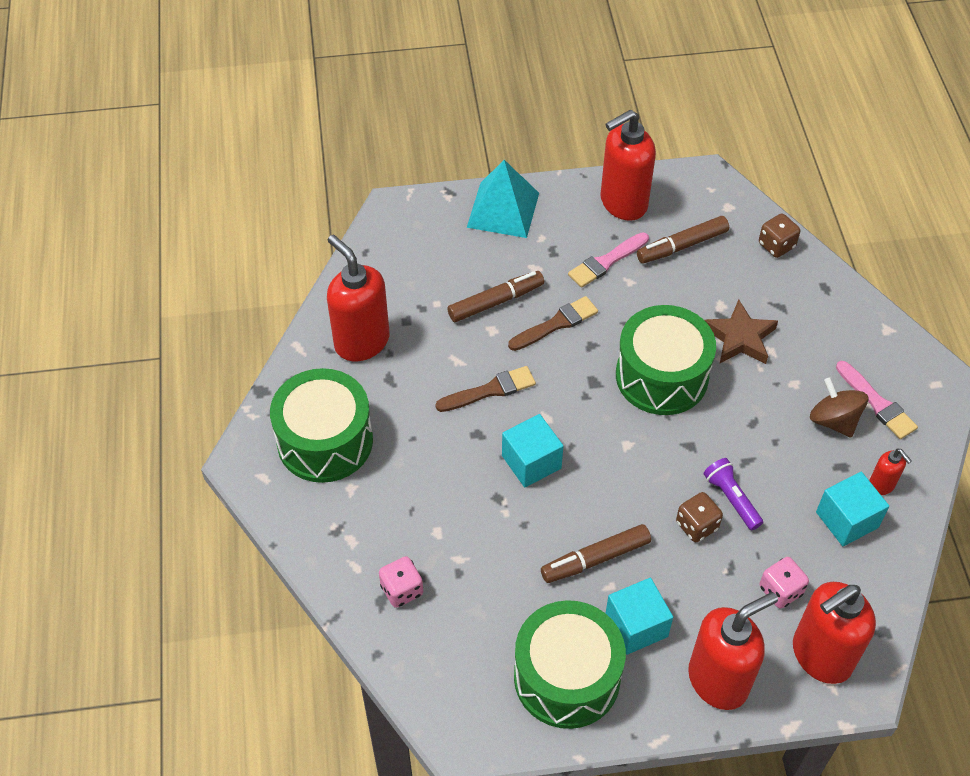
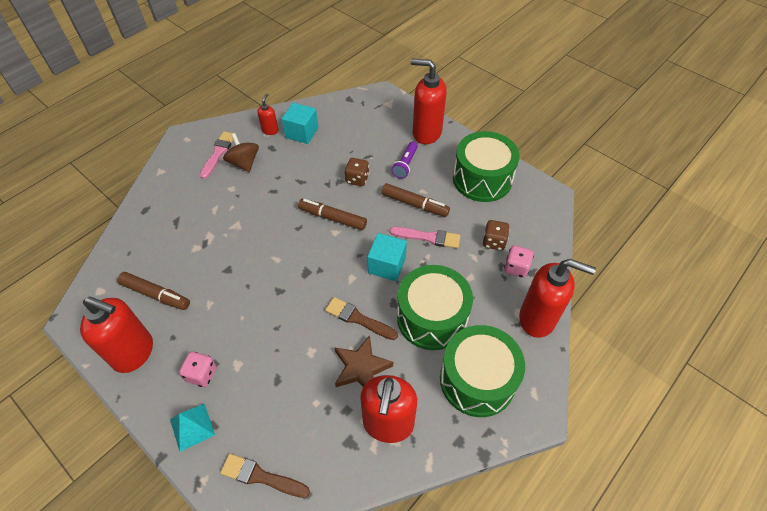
camera: 130 degrees left, 0 degrees up
(496, 301) = (285, 366): brown marker -> brown marker (332, 218)
(503, 210) = (192, 427): turquoise pyramid -> turquoise pyramid, size x0.63
(556, 324) = (277, 319): brown brush -> brown brush (261, 476)
(606, 262) = (200, 327): pink brush -> pink brush (428, 237)
(636, 626) = (432, 171): turquoise cube -> none
(661, 376) = (274, 244): green drum -> green drum (432, 317)
(731, 499) = (329, 175): purple flashlight -> purple flashlight (405, 165)
(740, 338) = (215, 226): brown star -> brown star (361, 368)
(776, 245) = (122, 248): brown dice -> brown dice (494, 242)
(780, 590) = (362, 135): pink dice -> pink dice (202, 374)
(821, 656) = (380, 110): red soap dispenser -> red soap dispenser (537, 319)
(834, 420) = (244, 163): brown spinning top -> brown spinning top turned 135 degrees clockwise

